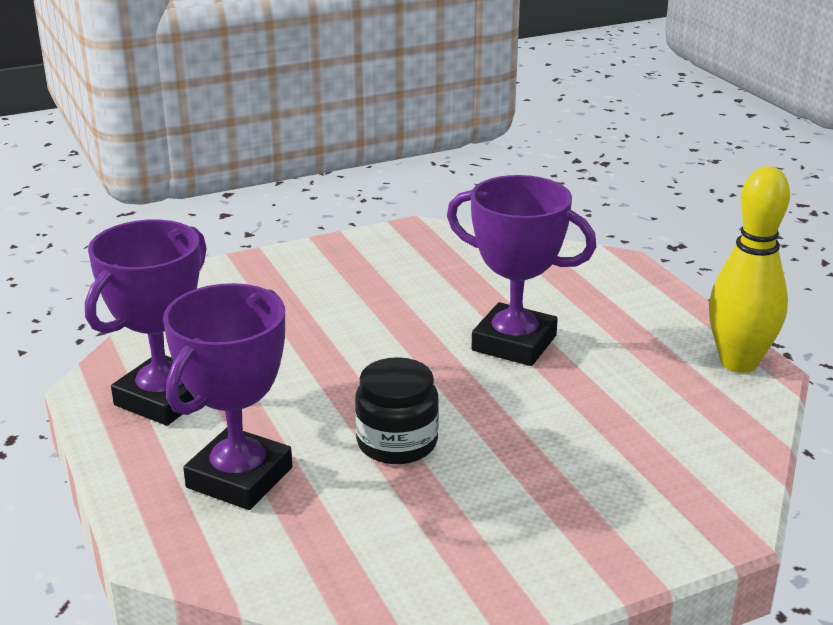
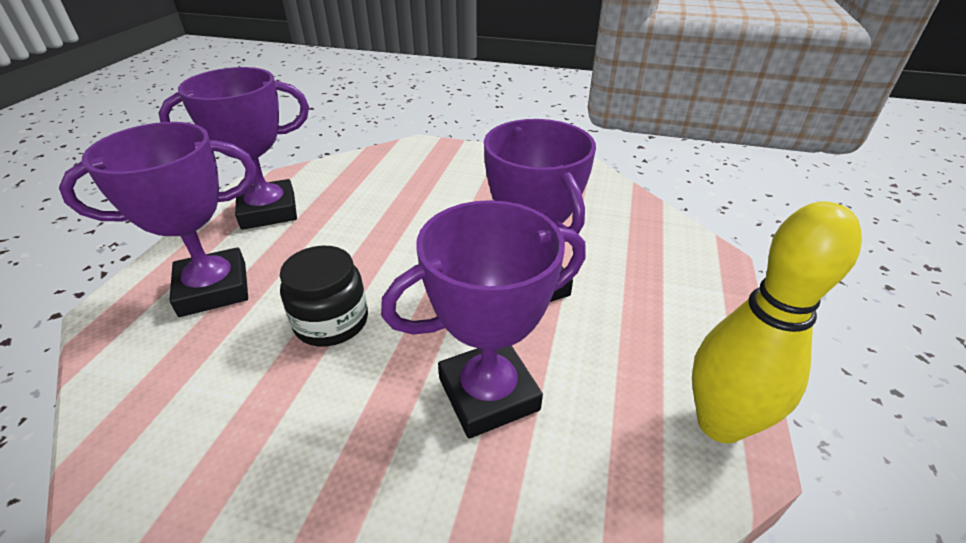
camera: 40 degrees right, 10 degrees up
(586, 421) = (488, 394): none -> purple trophy

